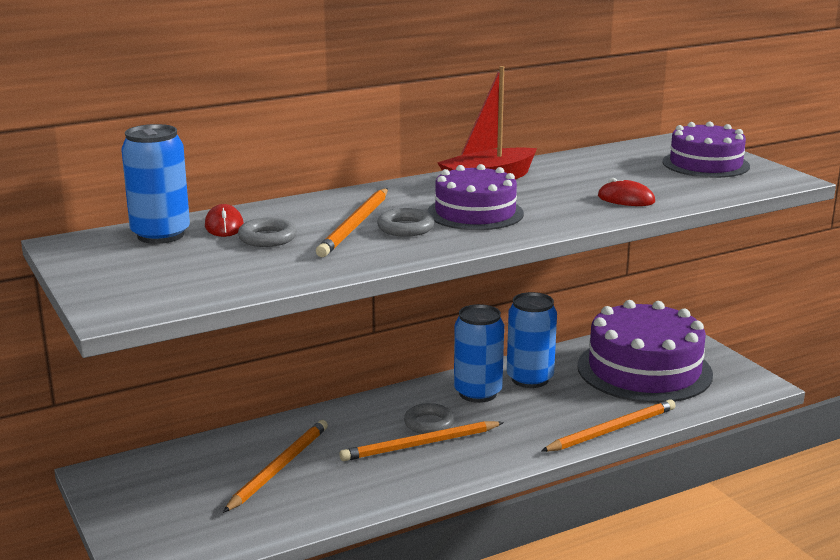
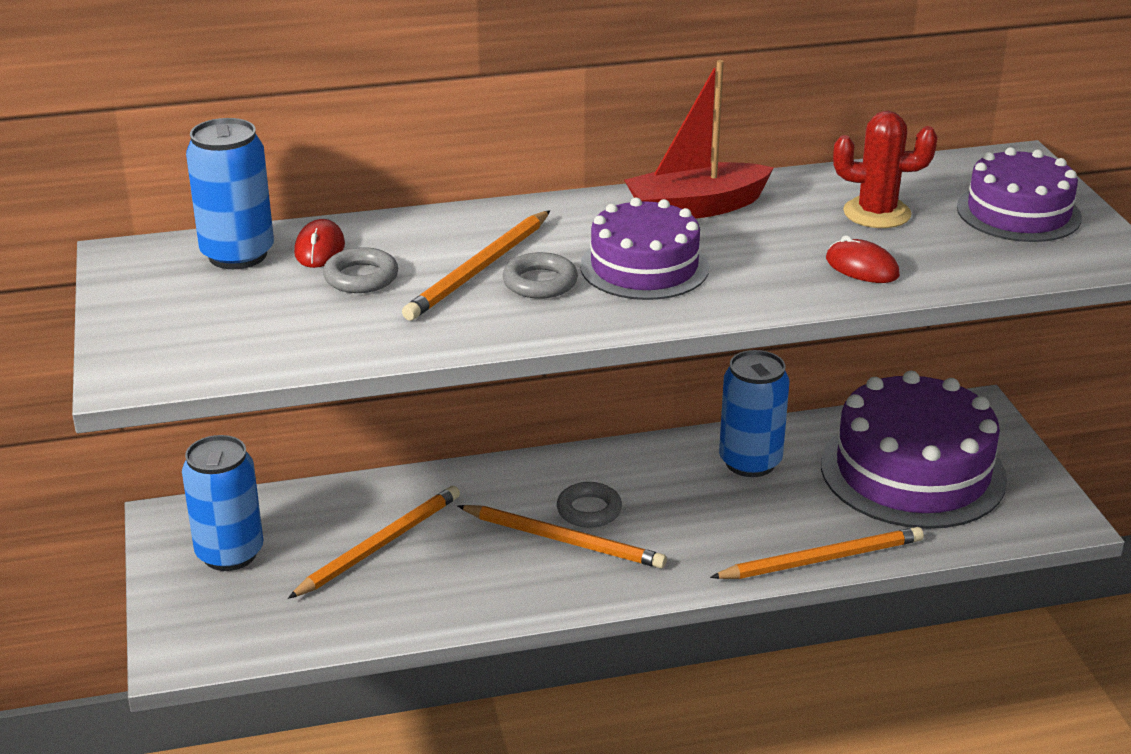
camera: 15 degrees right, 10 degrees up
(420, 445) = (564, 540): orange pencil -> orange pencil turned 150 degrees counterclockwise
(477, 393) = (672, 473): blue can -> blue can (230, 553)
(613, 172) = (877, 213): none -> red cactus

